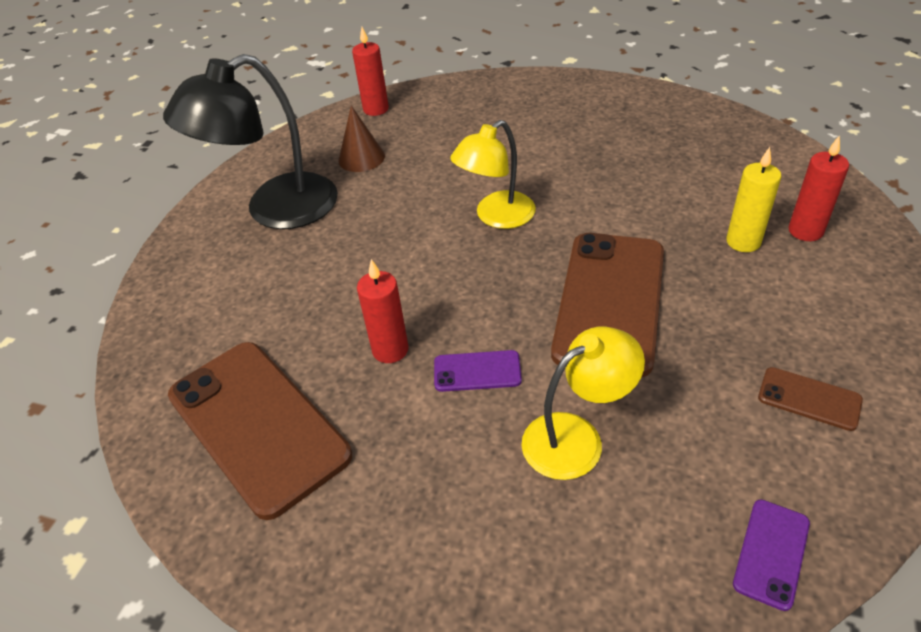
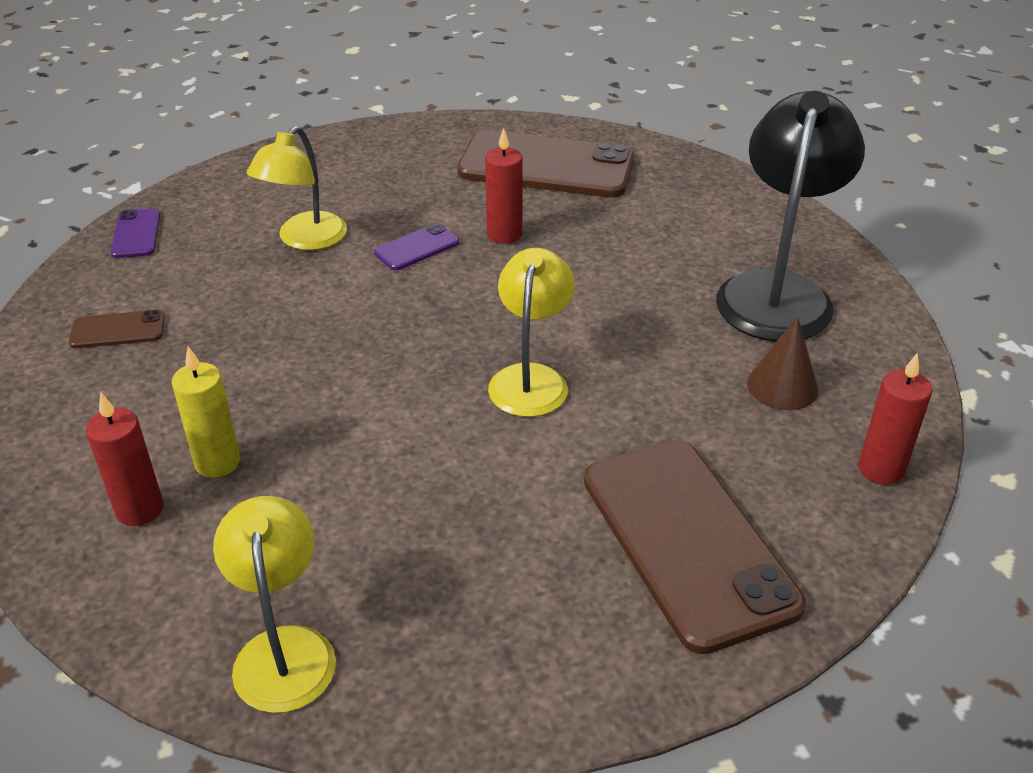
camera: 140 degrees right, 5 degrees down
(610, 302) = (337, 340): brown phone -> brown phone (687, 541)
(734, 139) = (284, 649): none -> yellow lamp

